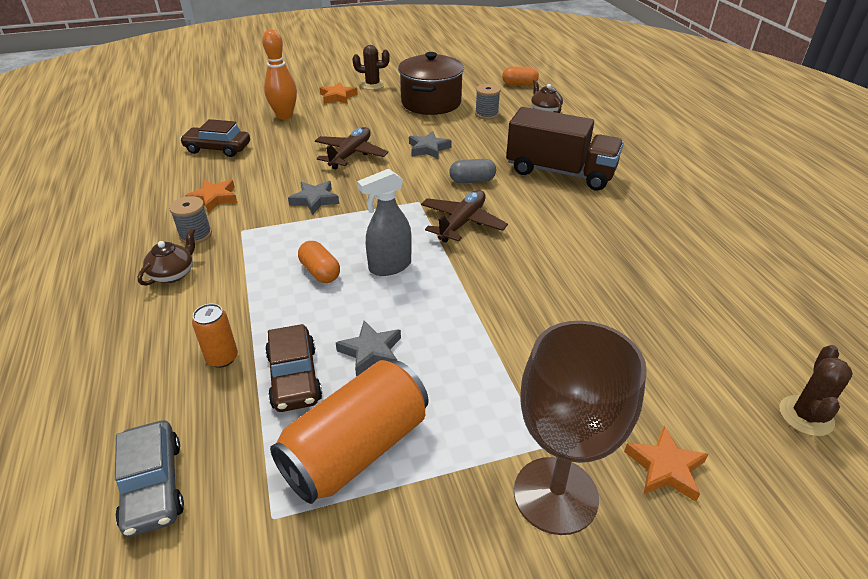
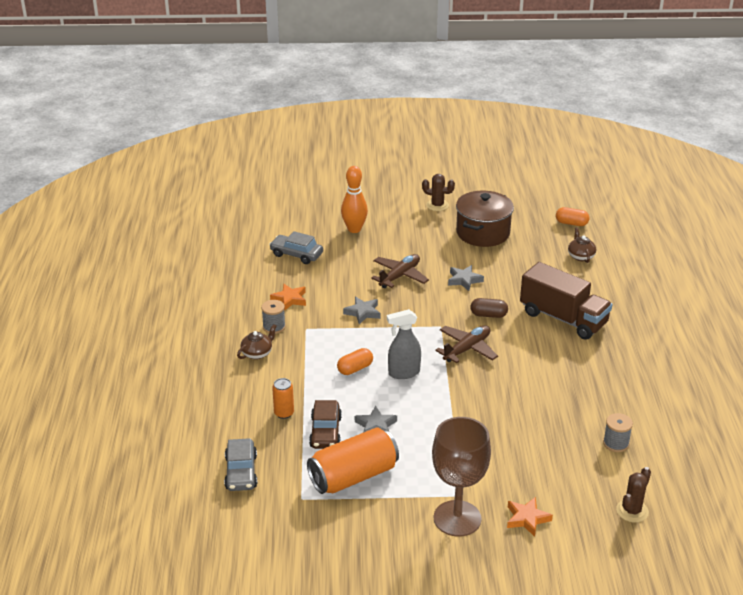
camera: 15 degrees right, 5 degrees down
(218, 148) = (296, 254): brown car -> grey car
(320, 272) = (355, 369): orange capsule -> orange capsule turned 75 degrees clockwise
(338, 97) = (403, 215): orange star -> none
(472, 181) = (488, 315): grey capsule -> brown capsule
(486, 114) = (527, 252): grey spool -> grey spool (616, 443)

